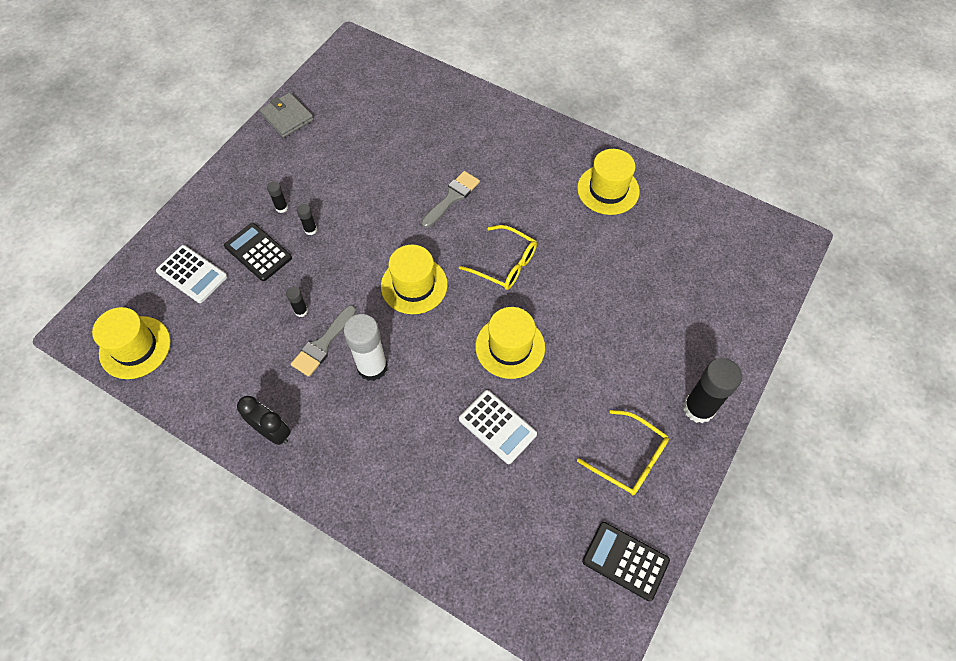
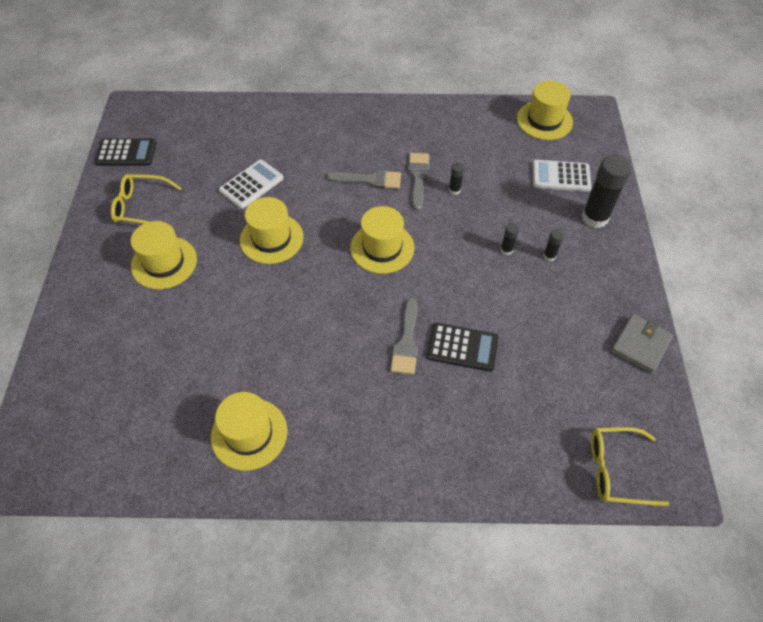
camera: 150 degrees right, 5 degrees down
(258, 252) = (530, 213): black calculator -> black calculator (462, 347)
(272, 432) = (405, 119): black clock -> none
(287, 117) = (640, 345): grey wallet -> grey wallet turned 75 degrees counterclockwise
(372, 367) = (369, 180): white glue stick -> grey brush
(497, 427) = (251, 184): white calculator -> white calculator turned 120 degrees clockwise
(505, 264) = (315, 302): yellow glasses -> yellow glasses (616, 470)
(626, 372) = (164, 262): none -> yellow hat
(698, 408) = (93, 263): black glue stick -> black glue stick (594, 217)

